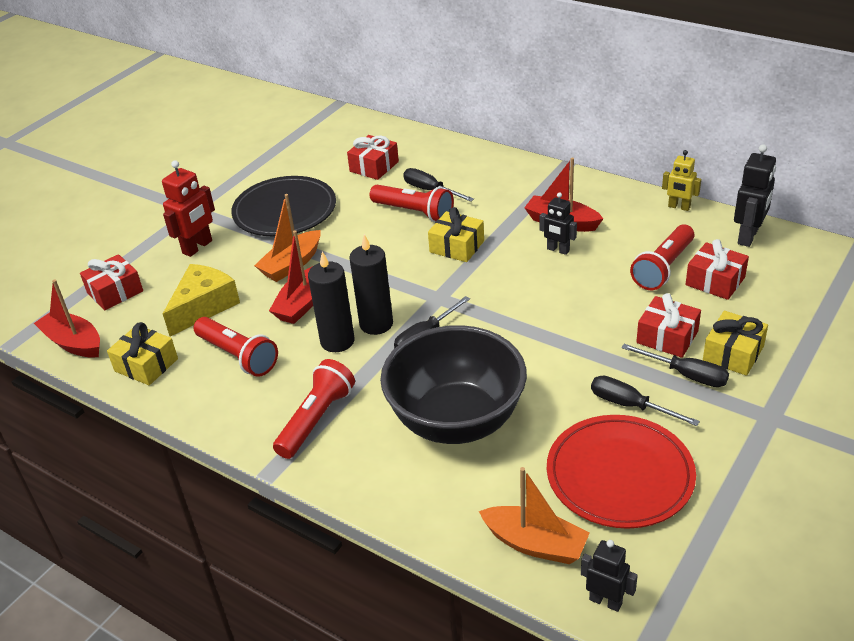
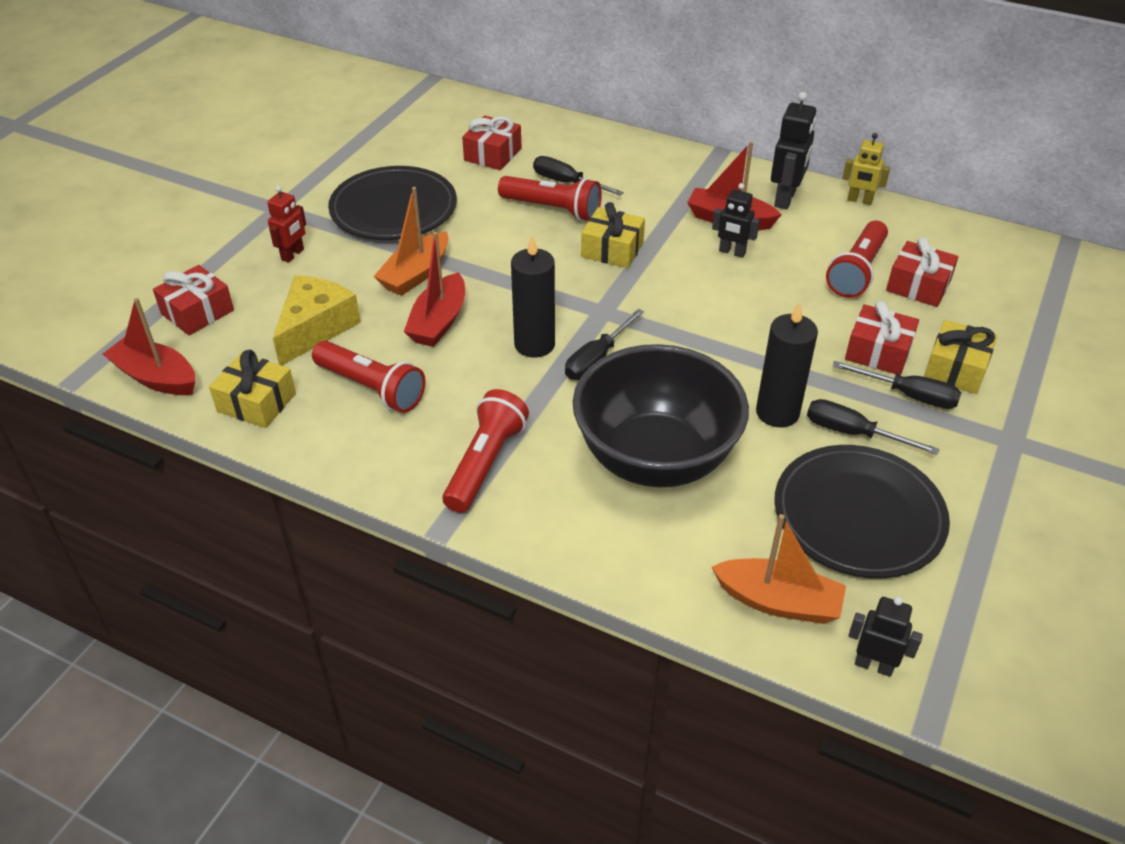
camera: 10 degrees left, 5 degrees up
(198, 247) = (293, 255): red robot -> red robot, size x0.65
(337, 341) = (491, 367): black candle -> black candle (777, 412)
(619, 475) = (858, 515): red plate -> black plate
(748, 237) = (944, 234): black robot -> black robot (785, 199)

